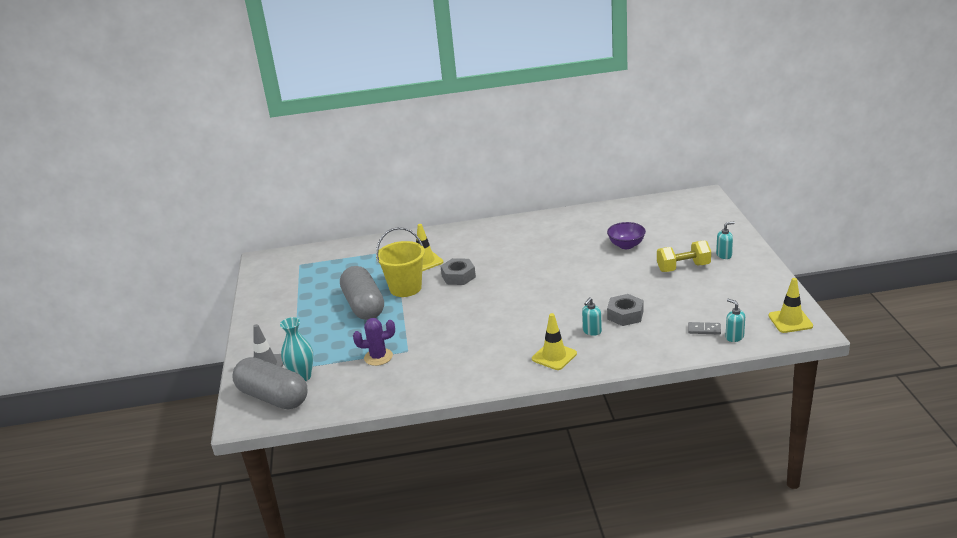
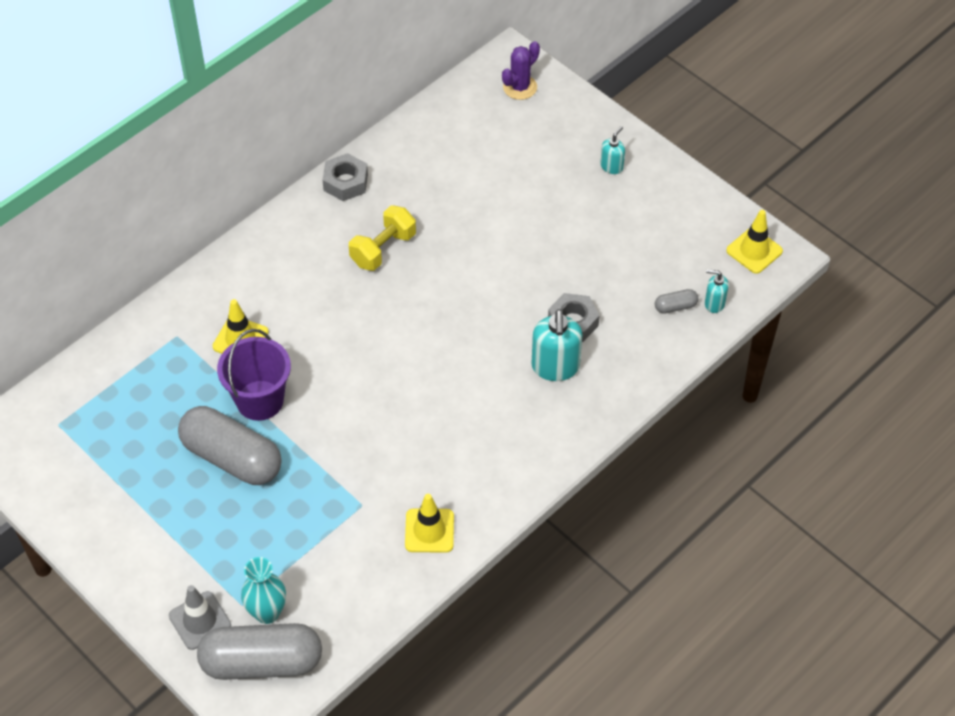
camera: 40 degrees left, 25 degrees up
(378, 357) = (334, 533): purple cactus -> purple cactus (520, 87)
(405, 288) = (260, 400): yellow bucket -> purple bucket
(458, 276) = (312, 347): grey nut -> grey nut (345, 182)
(554, 356) = (544, 428): yellow traffic cone -> yellow traffic cone (429, 531)
(592, 331) = (555, 367): turquoise soap dispenser -> turquoise soap dispenser, size x1.84
(626, 245) = (482, 196): purple bowl -> none
(683, 268) = (580, 209): yellow dumbbell -> yellow dumbbell (383, 249)
(704, 330) = (675, 306): grey domino -> grey capsule

